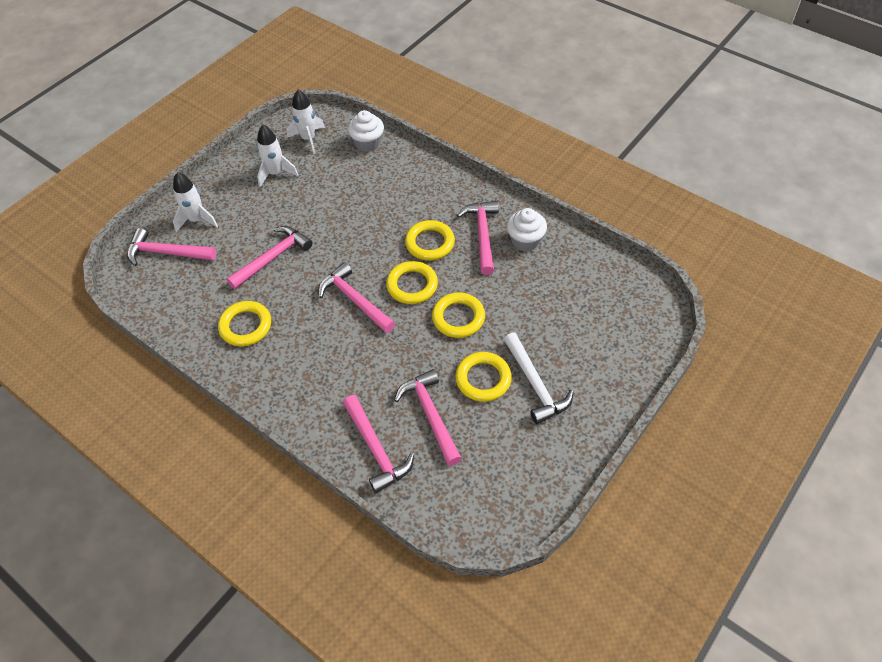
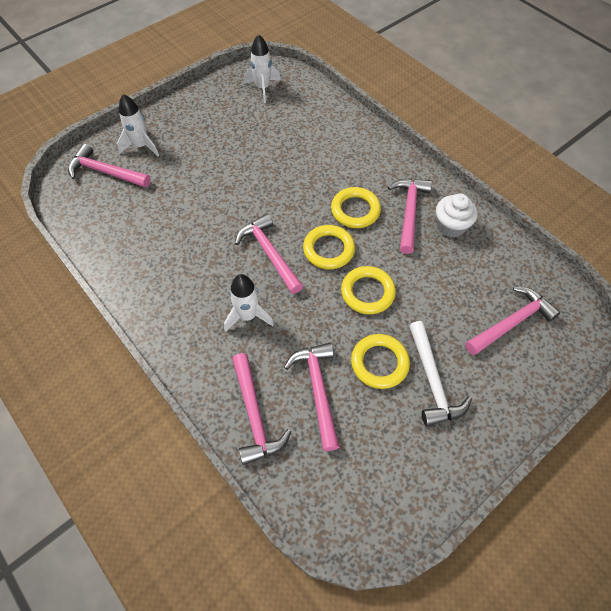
camera: 10 degrees right, 5 degrees up
(246, 326) = (159, 258): yellow ring -> none
(273, 257) = (202, 195): pink hammer -> pink hammer (511, 322)
(276, 173) = (225, 115): white rocket -> white rocket (248, 316)
(368, 143) = (317, 102): white cupcake -> none

